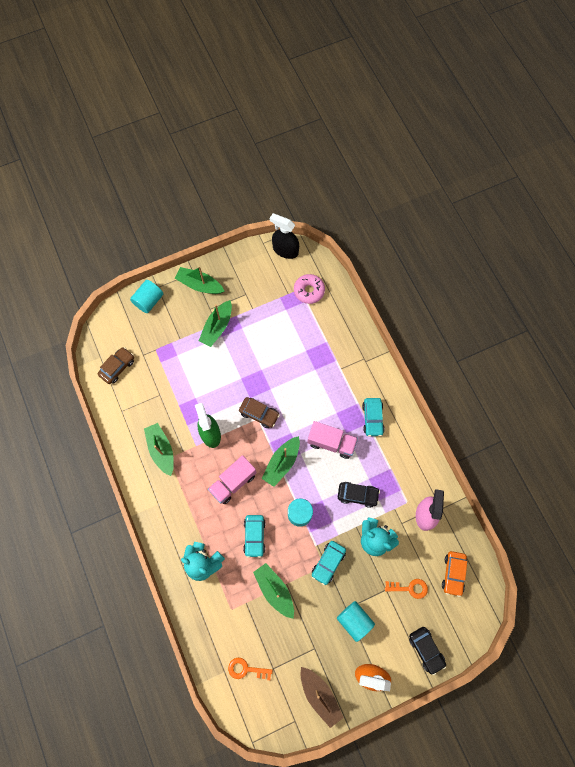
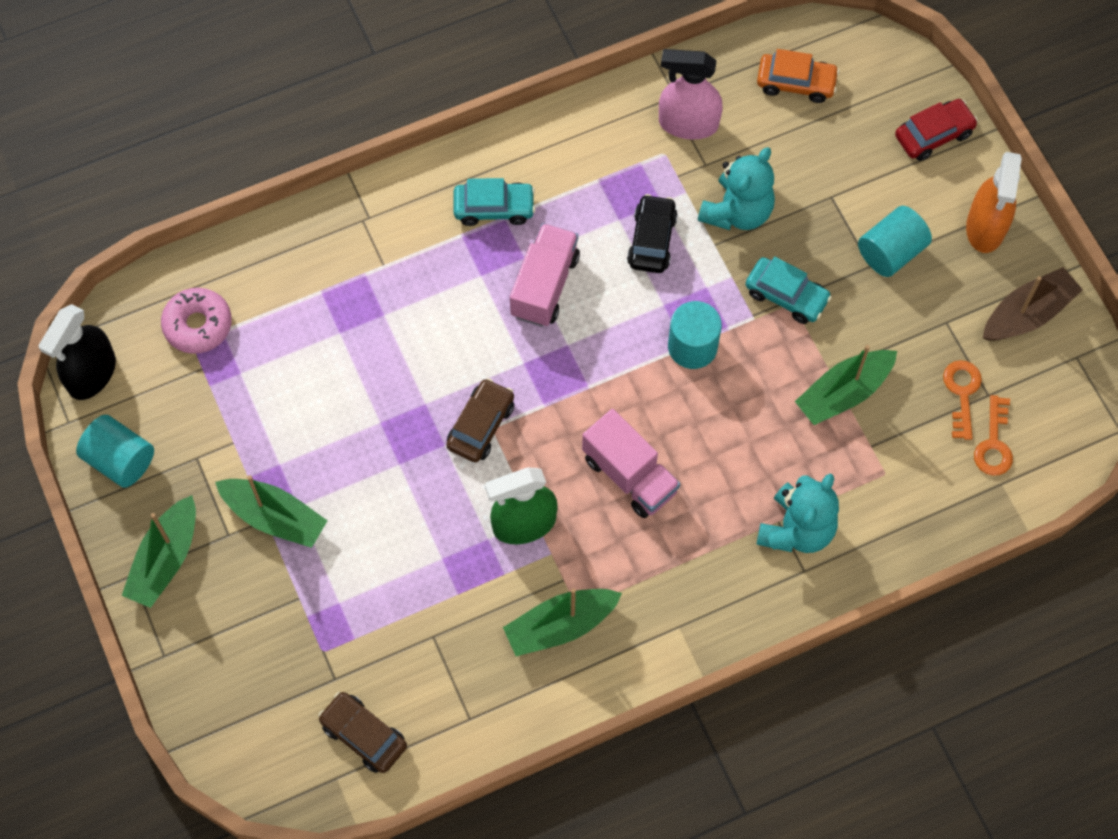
camera: 90 degrees left, 5 degrees down
(149, 301) = (198, 674): turquoise cylinder -> turquoise cylinder (120, 460)
(254, 536) = (740, 431): turquoise car -> none
(282, 463) = (588, 380): green boat -> none
(409, 588) = (826, 156): orange key -> orange key (962, 393)
(426, 649) = (933, 135): black car -> red car

